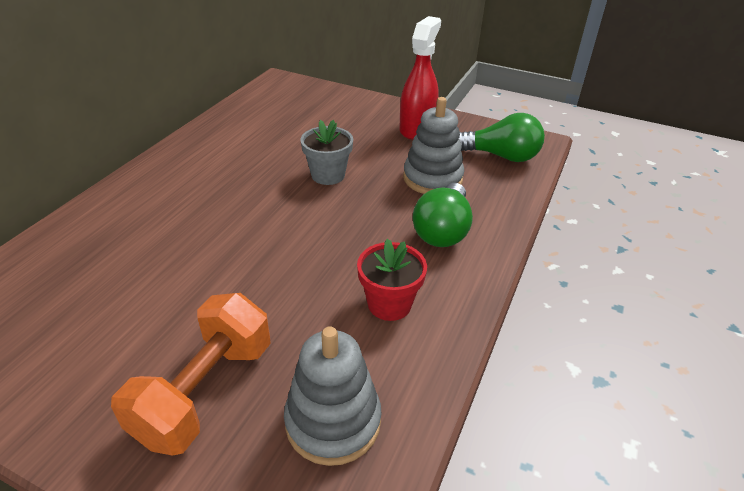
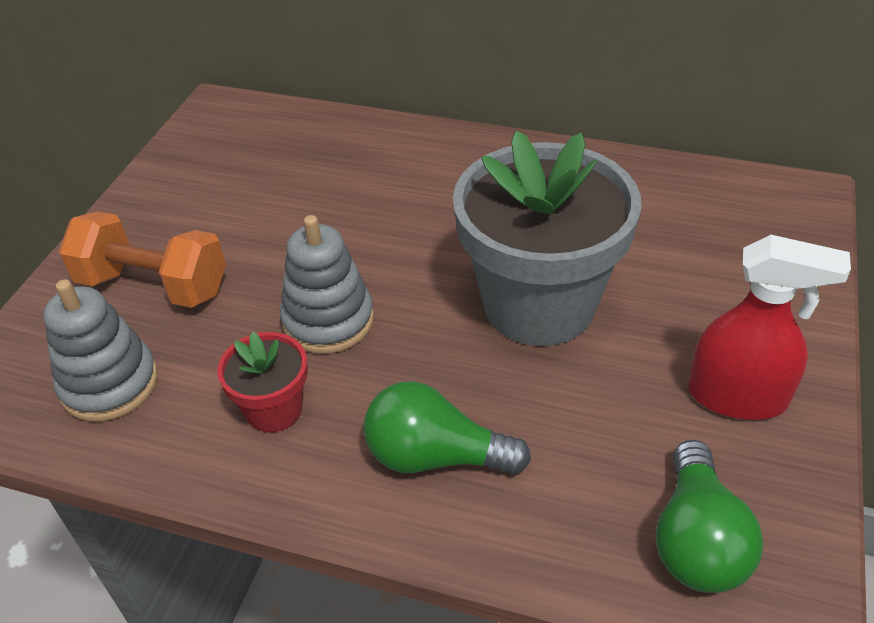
camera: 85 degrees right, 5 degrees up
(328, 175) = (539, 304): grey flower pot -> grey flower pot, size x2.17
(432, 178) = (575, 433): grey stacking toy -> grey stacking toy (328, 320)

